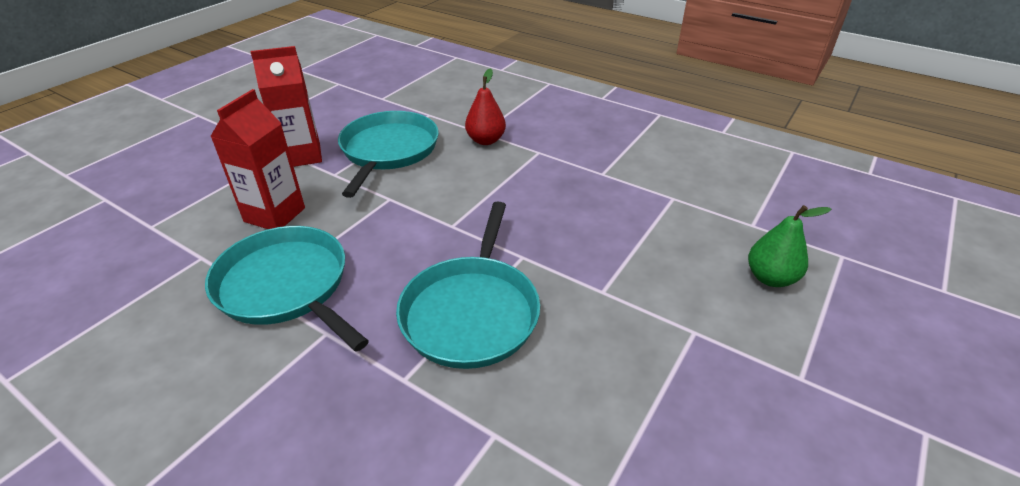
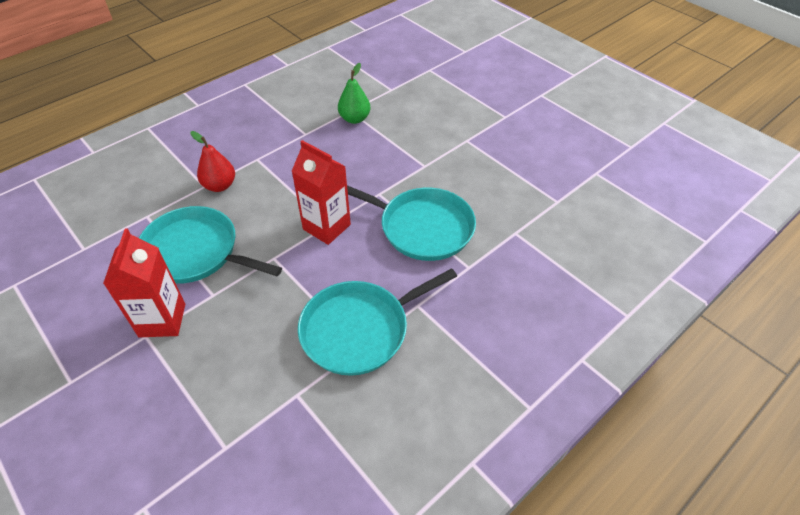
camera: 75 degrees left, 10 degrees up
(275, 215) = (257, 340): red carton -> red carton (326, 227)
(770, 278) = (437, 100): green pear -> green pear (354, 119)

